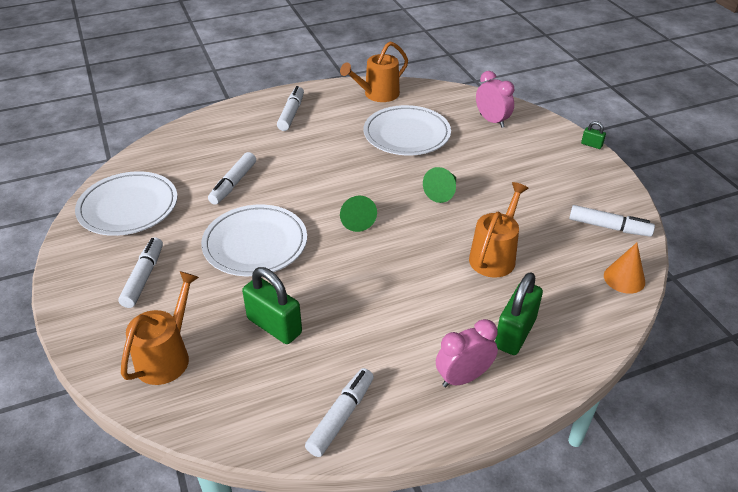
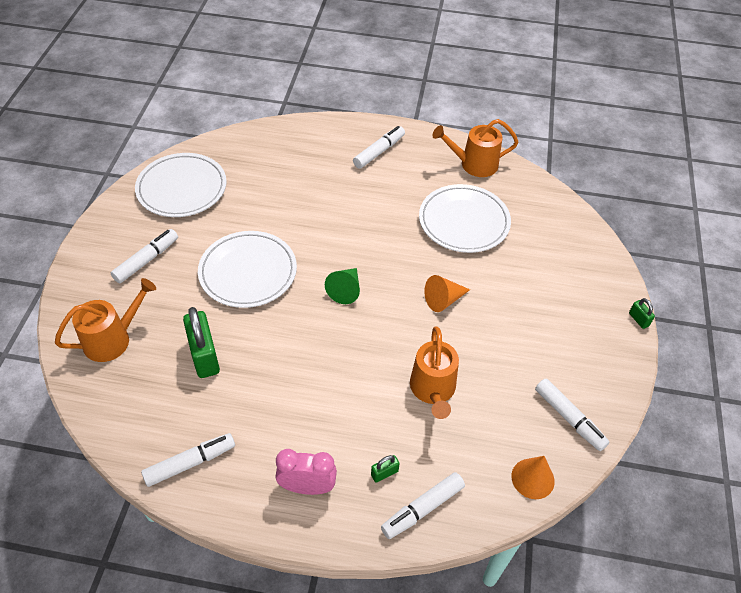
camera: 30 degrees right, 10 degrees up
(233, 184) = (275, 204): white marker -> white marker (422, 509)
(442, 192) = (443, 300): green cone -> orange cone
(492, 121) = (559, 244): pink clock -> none
(494, 256) = (433, 390): orange watering can -> orange watering can turned 120 degrees clockwise
(515, 333) = (384, 473): green padlock -> green padlock, size x0.46

